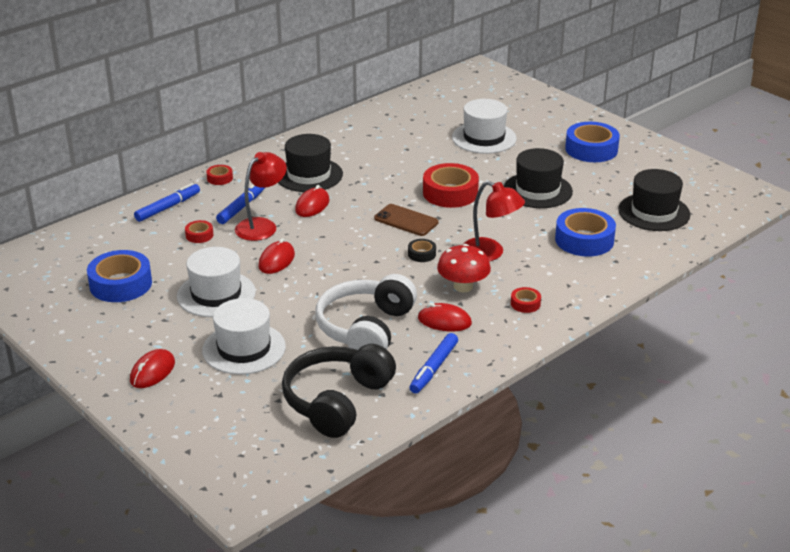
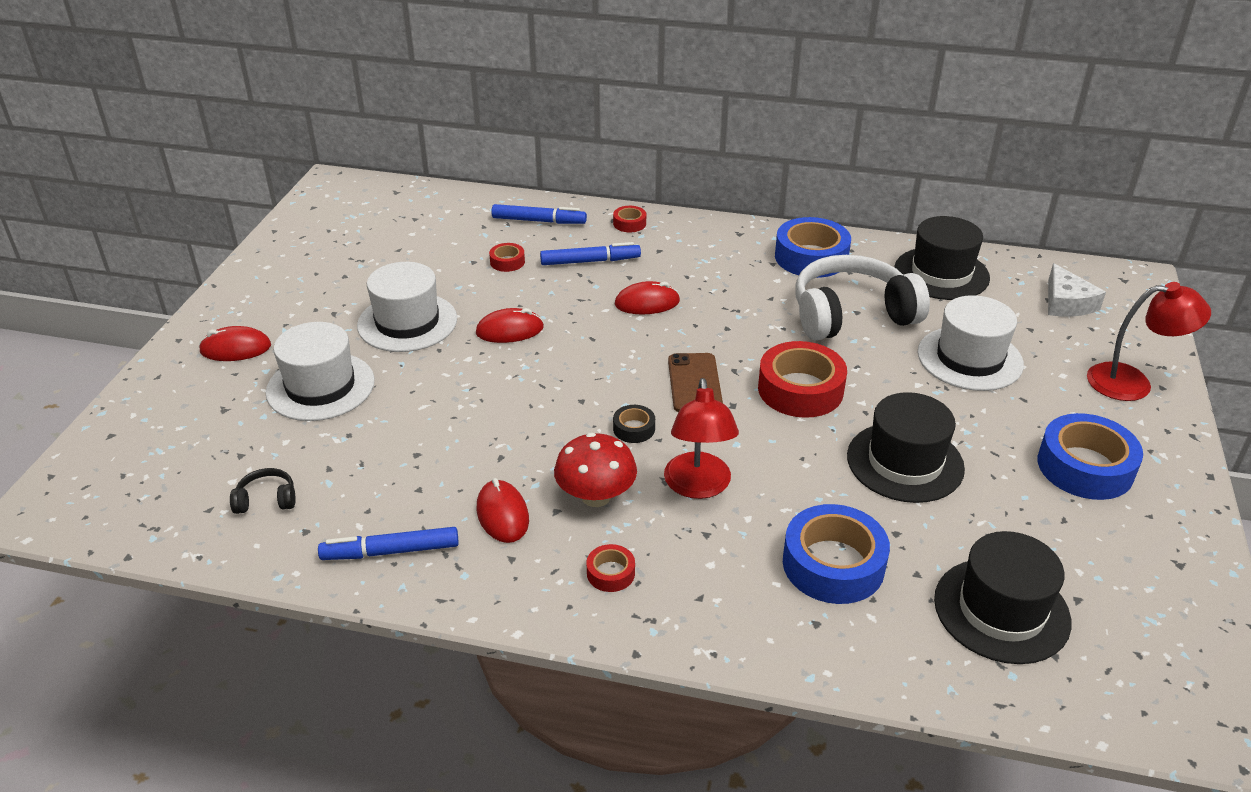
camera: 55 degrees right, 5 degrees up
(121, 284) = (374, 260): blue tape -> blue tape (811, 257)
(262, 225) = (568, 290): red lamp -> red lamp (1132, 382)
(309, 175) = (707, 272): black hat -> black hat (941, 273)
(336, 401) = (266, 500): black headphones -> black headphones, size x0.41
(366, 329) = (430, 456): white headphones -> white headphones (851, 315)
(474, 93) = (1066, 303): none -> white cheese

